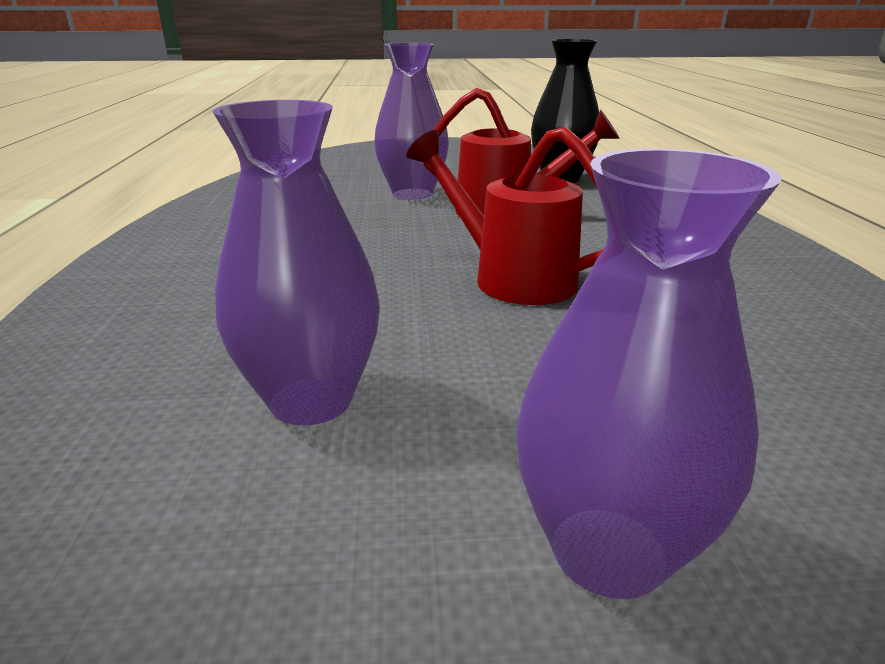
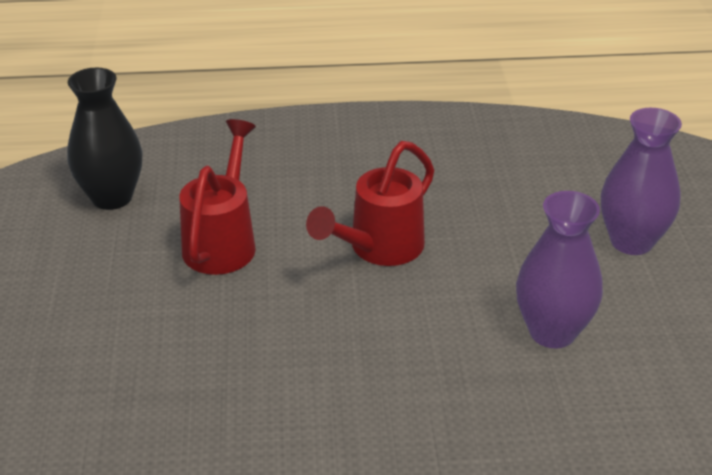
camera: 90 degrees left, 10 degrees up
(412, 194) = (148, 305): purple vase -> none

